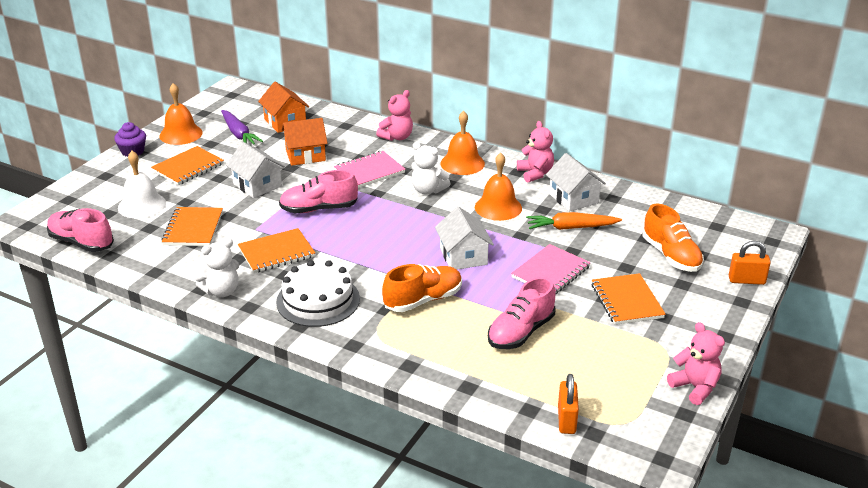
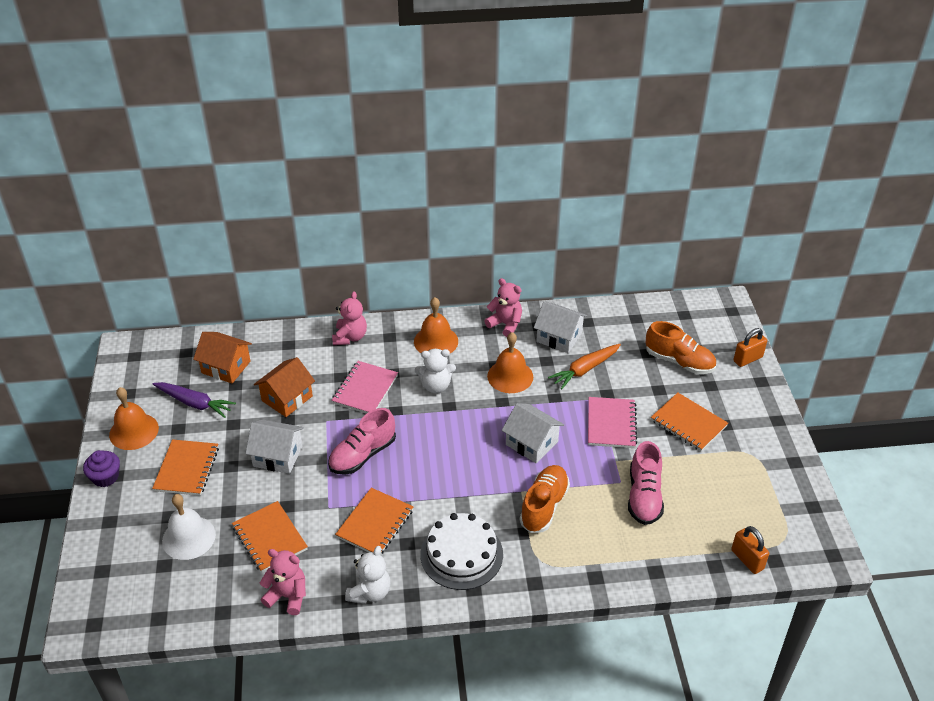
camera: 35 degrees left, 10 degrees up
(81, 242) = (176, 613): pink shoe -> none
(695, 387) = (799, 479): pink teddy bear -> pink teddy bear (288, 596)

